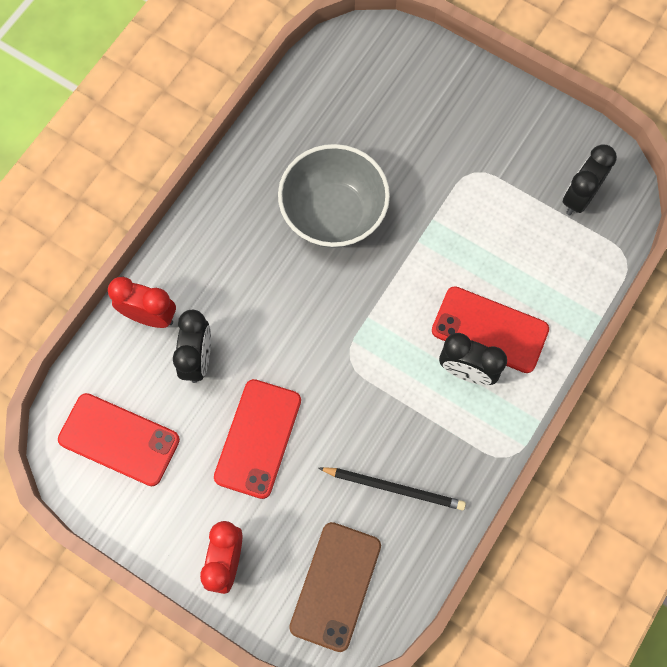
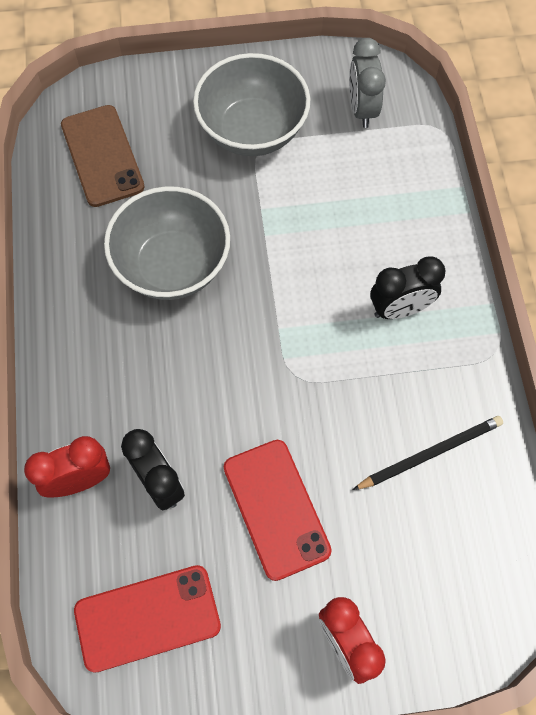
camera: 40 degrees left, 5 degrees down
(335, 586) = (459, 580): brown phone -> brown phone (102, 156)
(479, 153) = (252, 131): none -> grey bowl
(490, 330) = (387, 262): red phone -> none
(579, 197) = (362, 109): black clock -> grey clock

